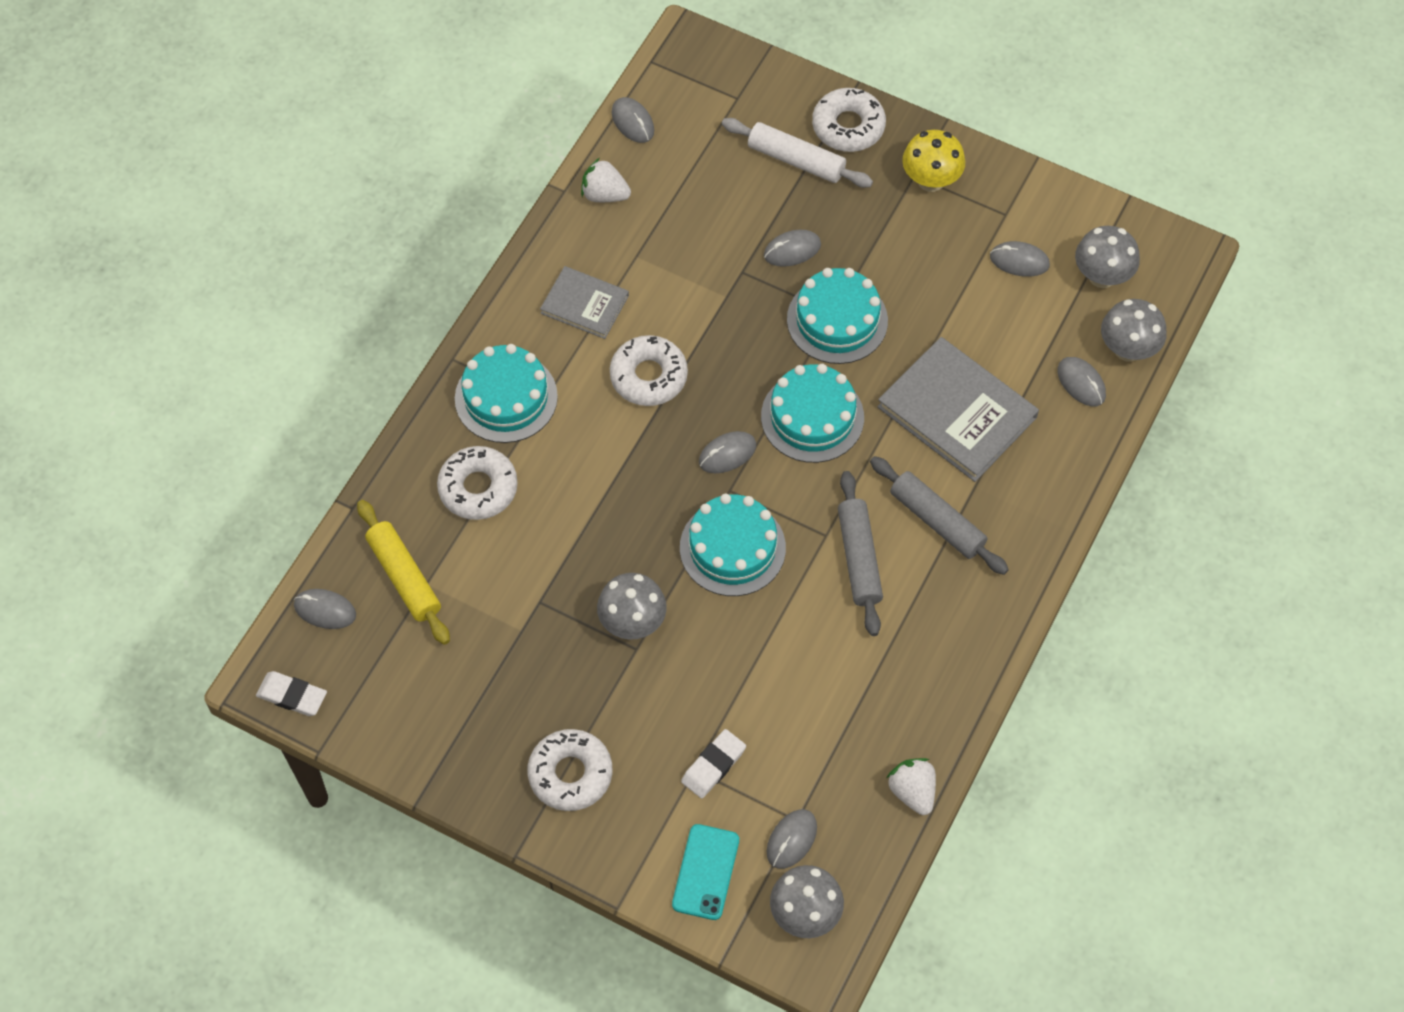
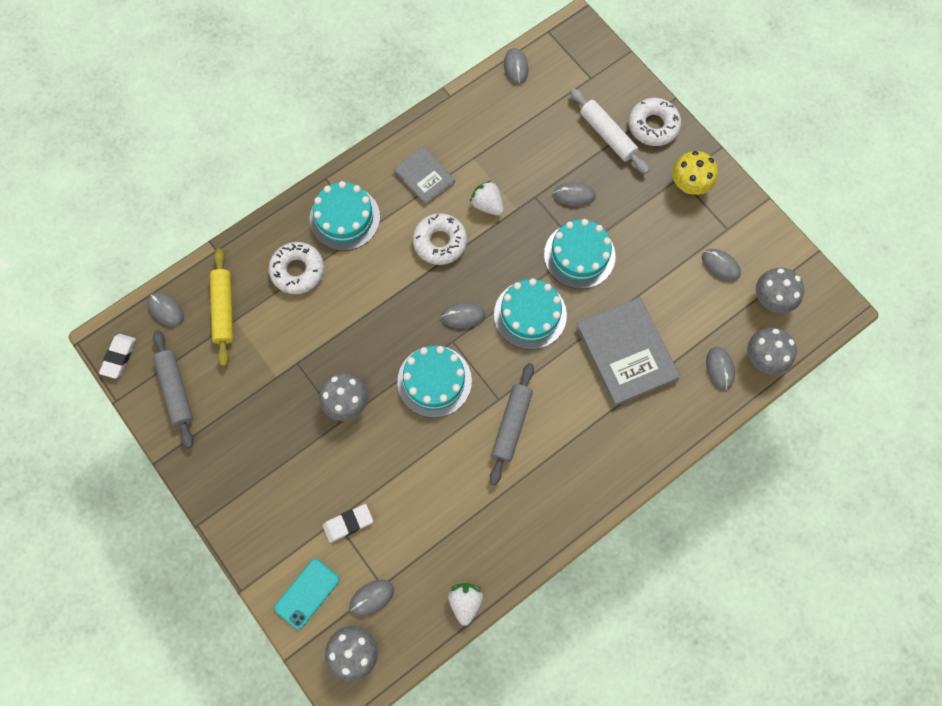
camera: 25 degrees right, 10 degrees up
(292, 696) = (119, 357): white eraser -> white eraser turned 60 degrees clockwise
(570, 774) = (257, 487): white donut -> none
(605, 194) = (474, 108): white strawberry -> white strawberry (487, 205)
(937, 521) = (575, 422): grey rolling pin -> grey rolling pin (176, 390)

